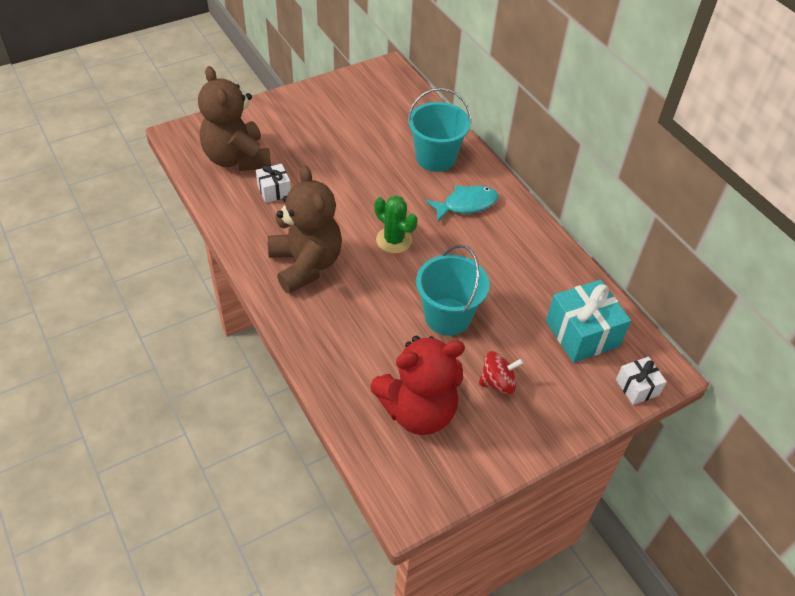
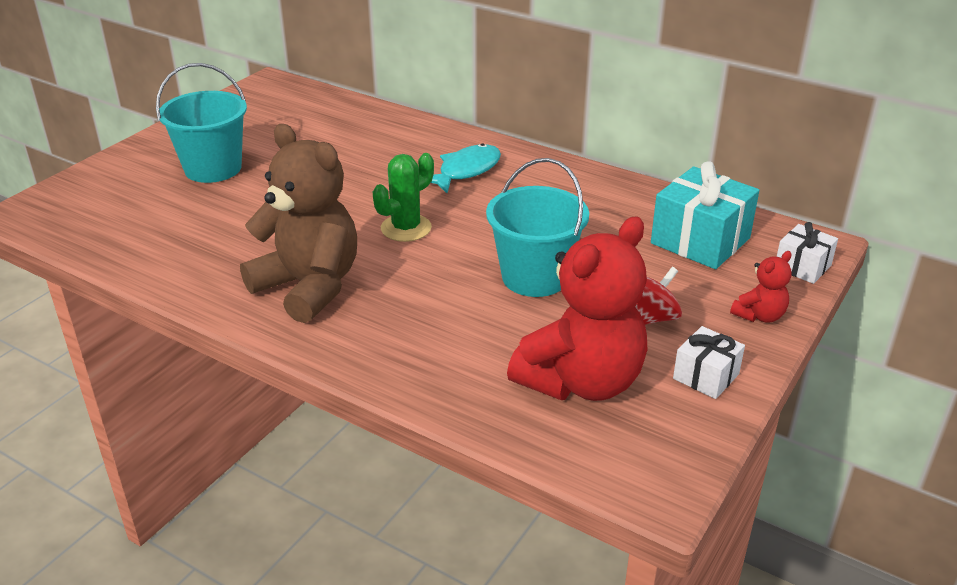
camera: 25 degrees left, 15 degrees down
(237, 158) = (128, 212): brown teddy bear -> none
(274, 190) = (206, 228): white gift -> white gift (706, 376)
(394, 240) = (406, 228): green cactus -> green cactus turned 60 degrees counterclockwise
(435, 158) = (393, 142): turquoise bucket -> turquoise bucket (213, 168)
(572, 413) = (759, 315): none -> red teddy bear

